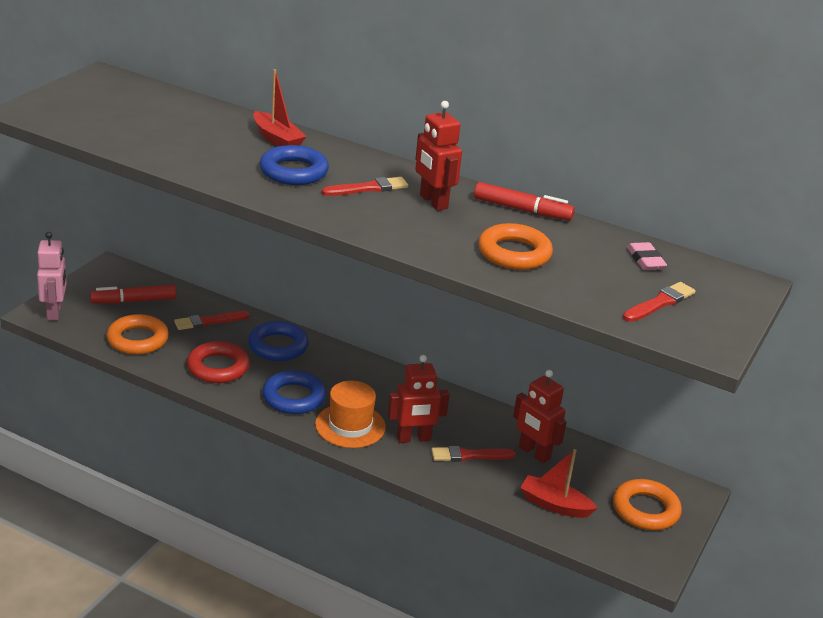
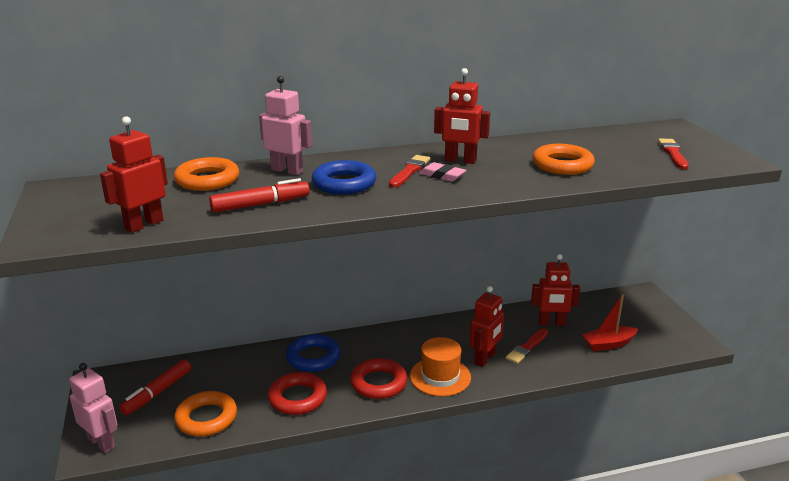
camera: 40 degrees left, 5 degrees down
(101, 132) = (144, 225): none -> red robot
(209, 321) = (239, 371): red brush -> none
(277, 139) = (287, 171): red boat -> pink robot
(294, 397) = (378, 383): blue ring -> red ring
(522, 210) = (510, 143): red marker -> red marker (260, 204)
(645, 260) = (617, 138): pink eraser -> pink eraser (442, 175)
(645, 510) = (644, 316): orange ring -> orange ring (207, 180)

